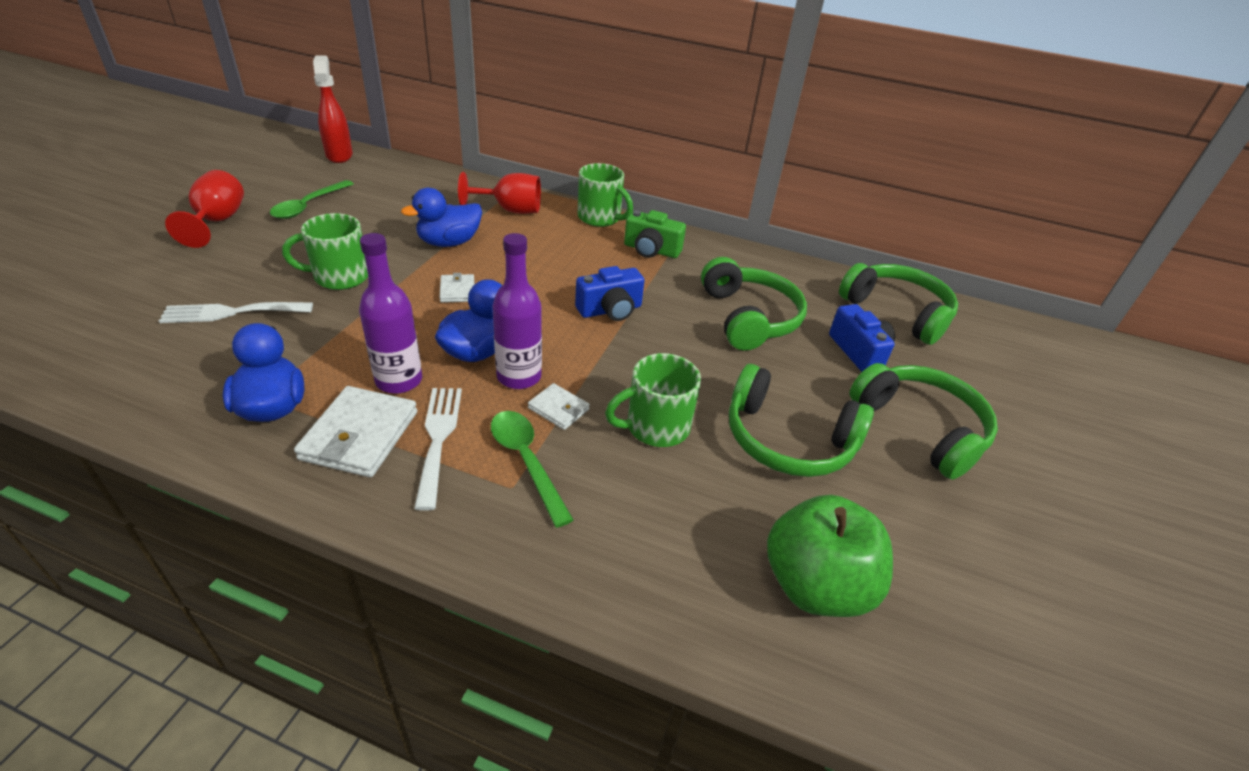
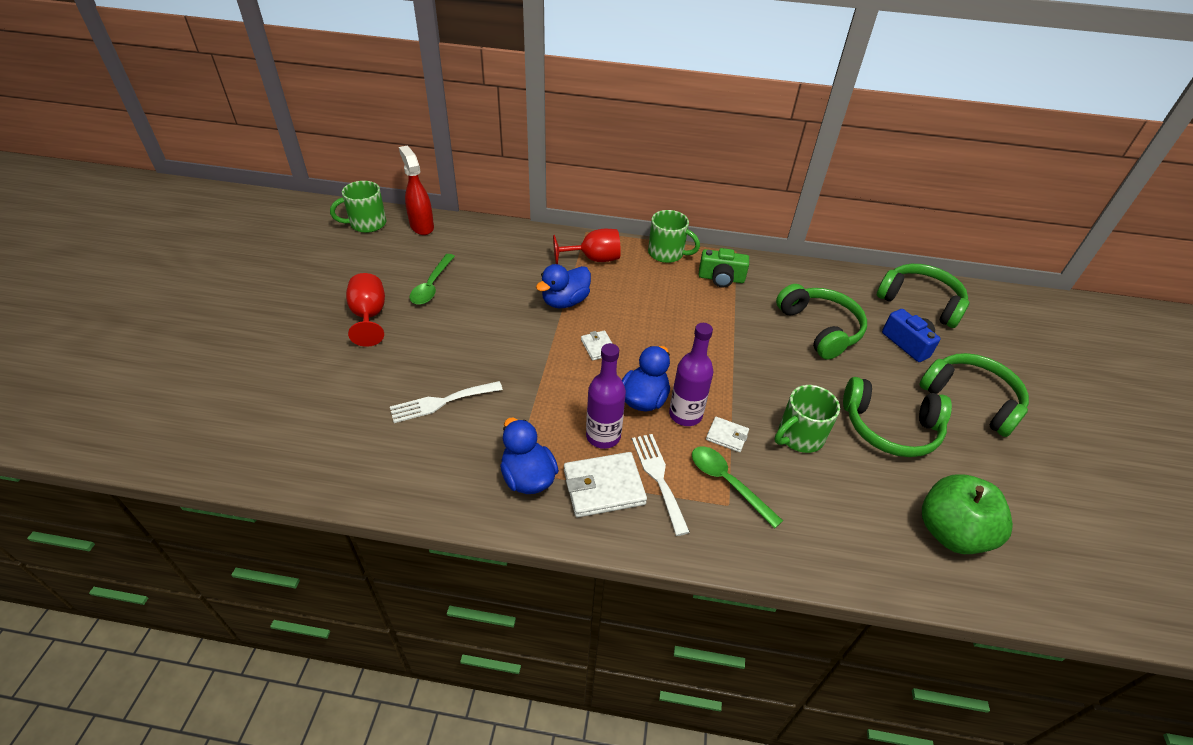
camera: 10 degrees left, 5 degrees up
(339, 277) = (502, 352): green mug -> green mug (367, 224)
(360, 435) = (604, 487): white wallet -> white wallet turned 75 degrees clockwise
(610, 310) = (719, 342): blue camera -> none

